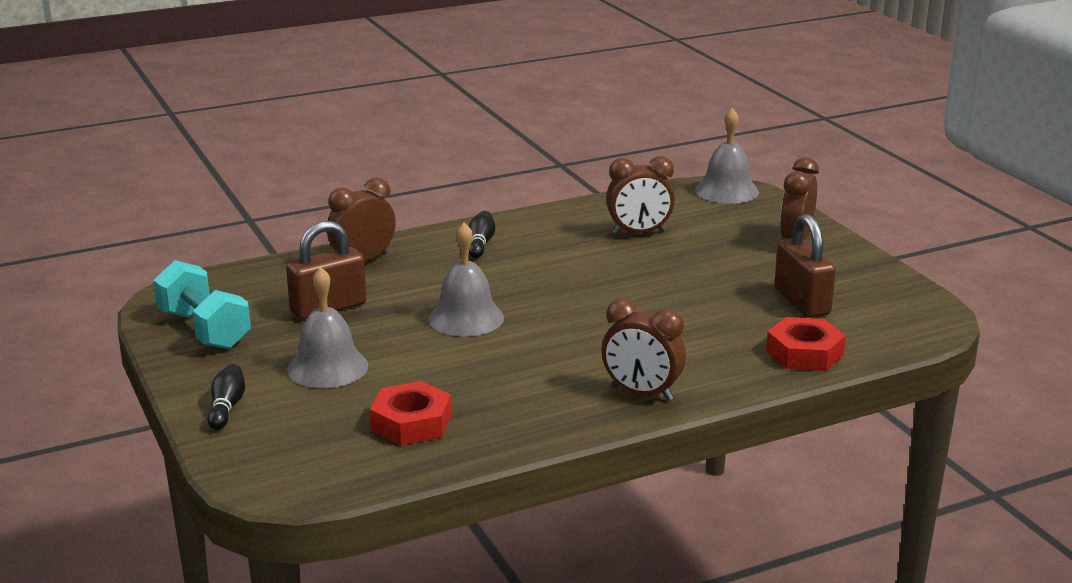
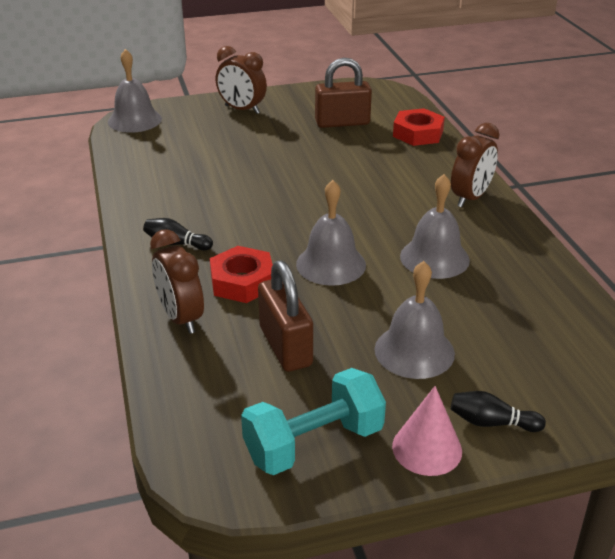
camera: 80 degrees left, 10 degrees up
(195, 378) = (427, 448): none -> pink cone
(411, 423) = (517, 306): red nut -> red nut (242, 281)
(495, 373) = (434, 258): none -> grey bell
(639, 233) = (195, 165): brown clock -> none

